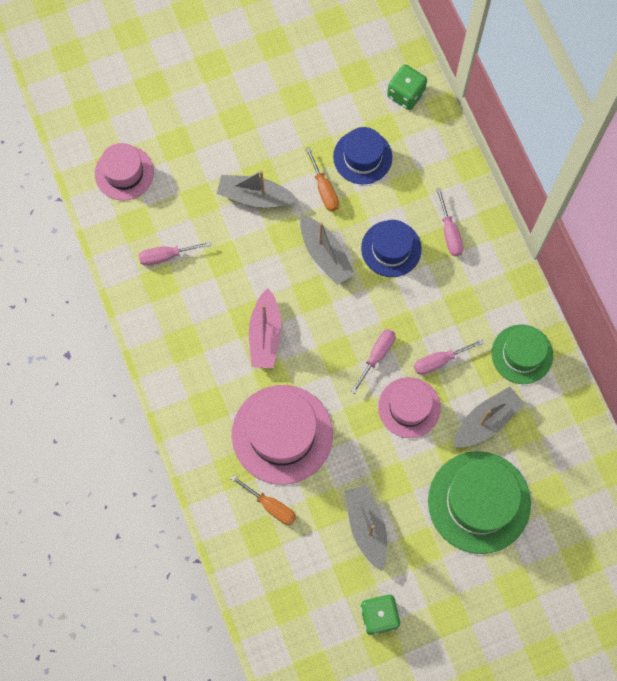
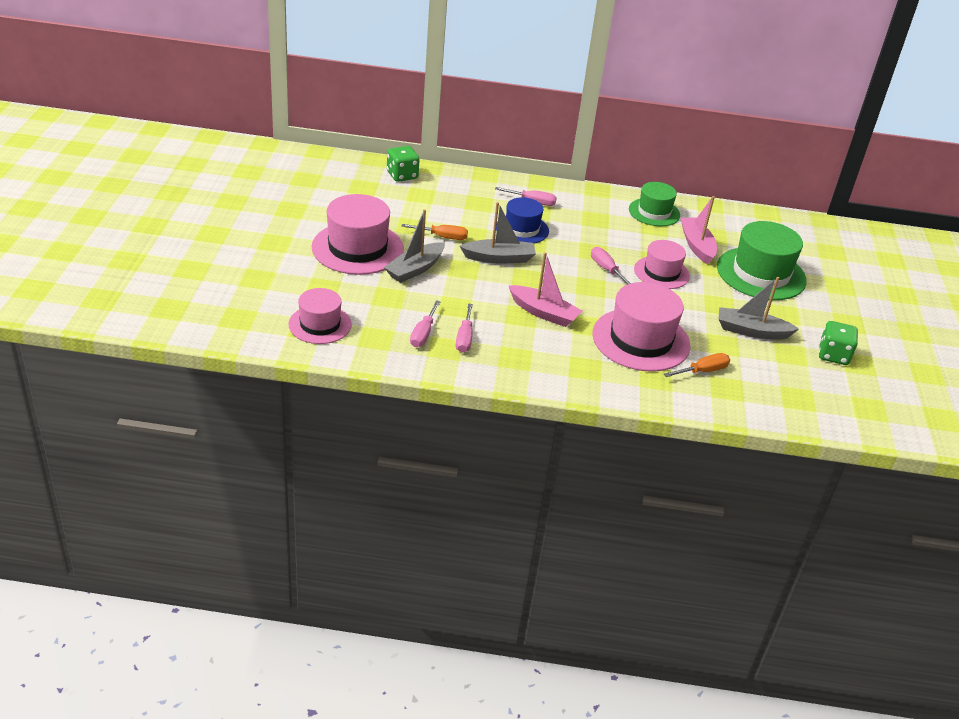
camera: 65 degrees left, 35 degrees down
(253, 133) = (357, 248): none -> pink hat
(362, 157) = (433, 211): blue hat -> none
(439, 361) = (633, 245): pink screwdriver -> pink screwdriver (464, 338)
(486, 421) = (697, 246): grey boat -> pink boat

